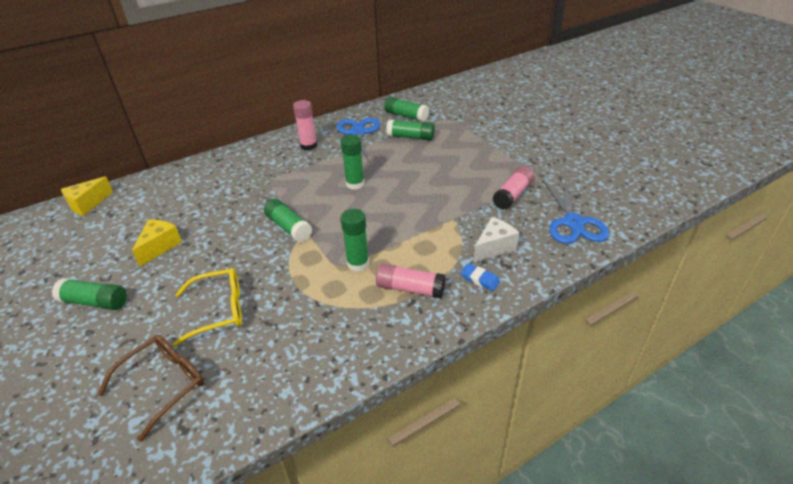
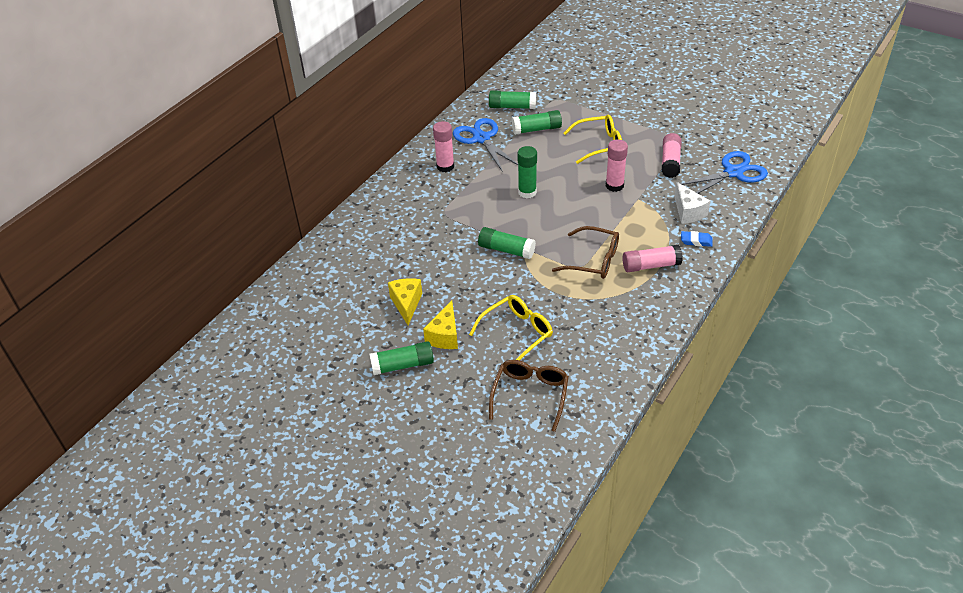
camera: 25 degrees left, 5 degrees up
(87, 204) = (283, 291): yellow cheese -> yellow cheese (445, 336)
(358, 263) = (593, 260): green glue stick -> brown glasses
(439, 201) = (614, 185): none -> pink glue stick
(455, 162) = (599, 144): none -> yellow glasses
(494, 247) = (688, 212): white cheese -> white cheese turned 135 degrees clockwise
(573, 223) = (733, 172): blue scissors -> blue scissors turned 90 degrees counterclockwise

